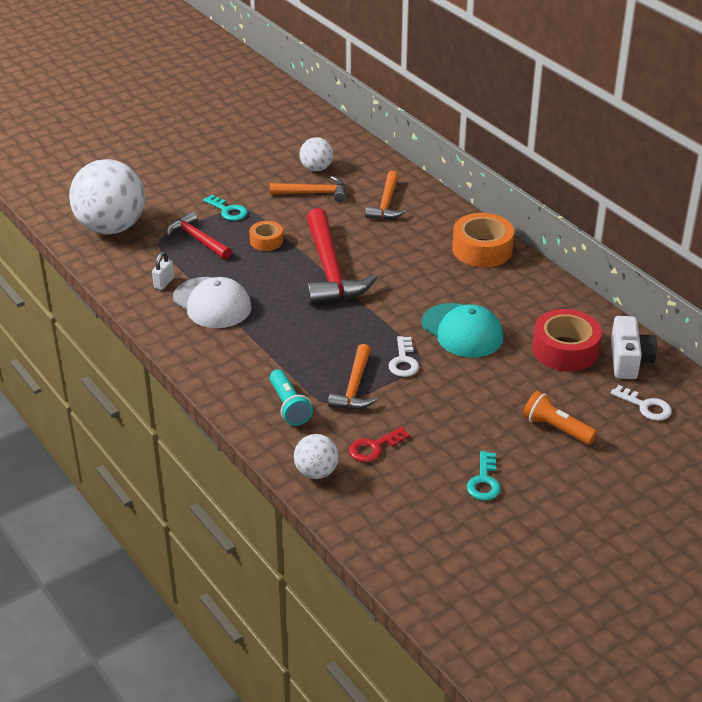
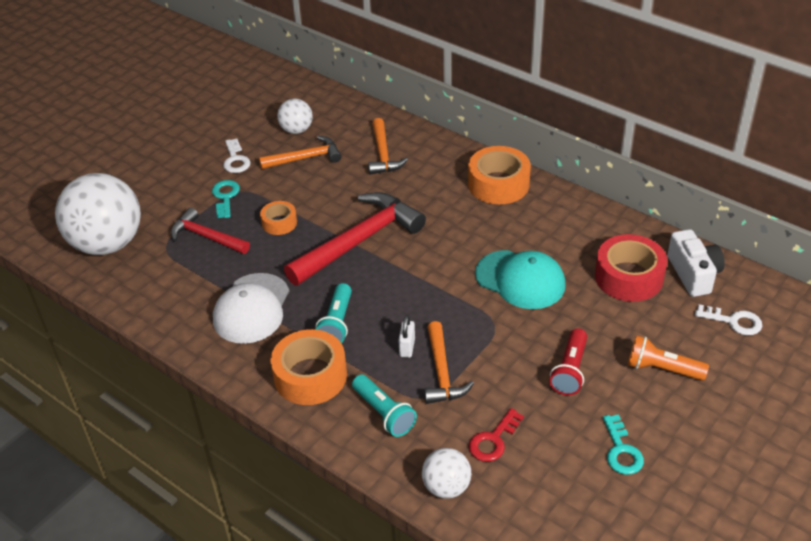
camera: 15 degrees left, 5 degrees up
(164, 283) = (190, 297): white padlock -> white padlock (407, 347)
(212, 303) = (252, 308): white cap -> white cap turned 75 degrees clockwise
(228, 211) = (225, 197): turquoise key -> turquoise key turned 120 degrees counterclockwise
(239, 365) = (310, 376): none -> orange tape
(280, 330) = (337, 323): none -> turquoise flashlight
(330, 270) = (359, 241): red hammer -> red hammer turned 105 degrees counterclockwise
(403, 361) = (478, 329): white key -> white key (235, 160)
(470, 411) = (570, 370): none -> red flashlight

